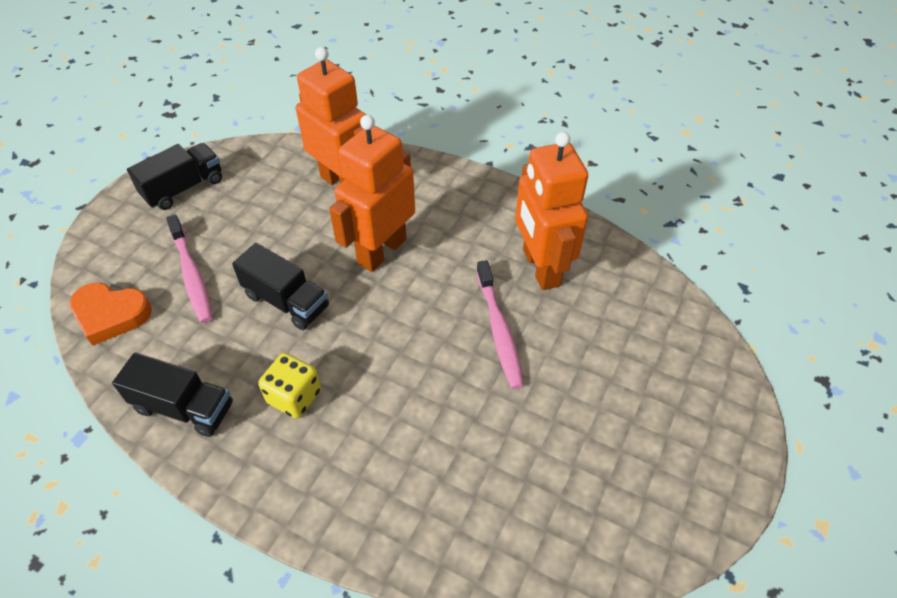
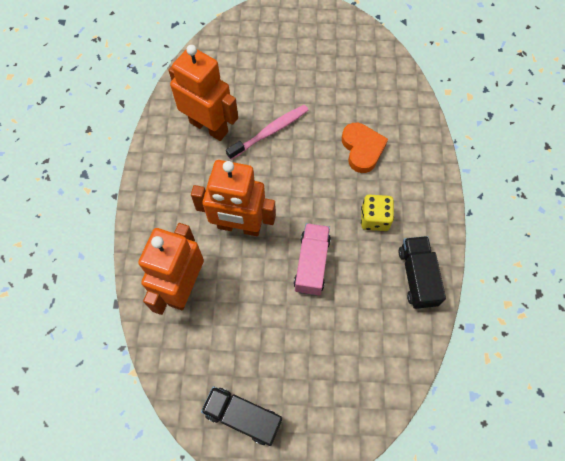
camera: 115 degrees left, 15 degrees up
(111, 315) = (384, 377): orange heart -> orange heart (362, 149)
(192, 275) = (323, 344): pink toothbrush -> none
(286, 301) = (311, 264): black truck -> pink truck
(540, 268) = (209, 127): orange robot -> orange robot turned 105 degrees counterclockwise

